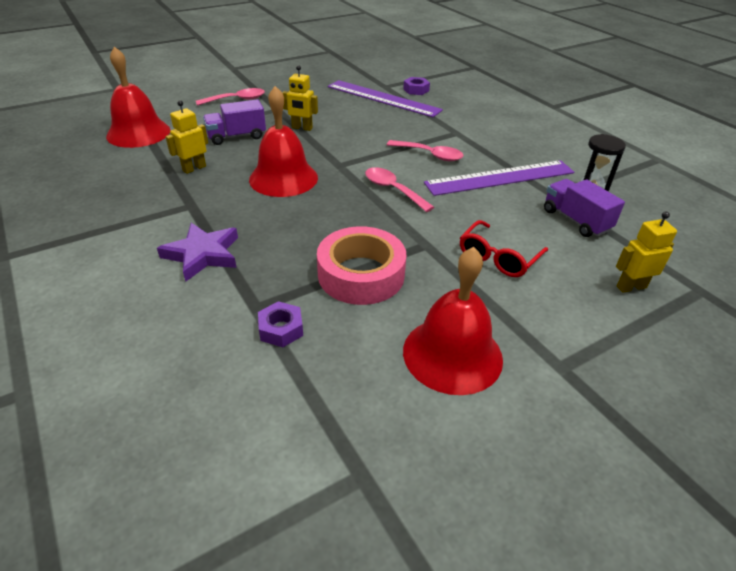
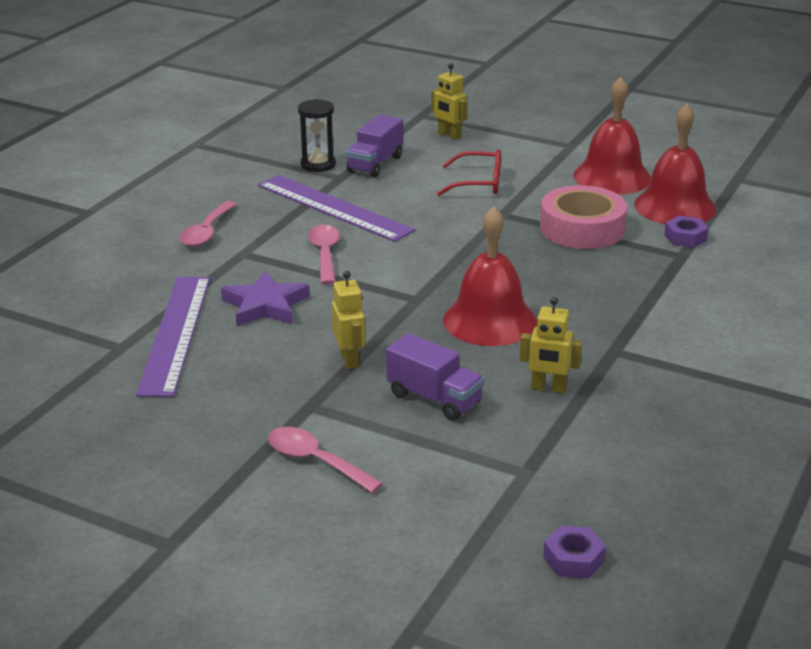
camera: 120 degrees left, 10 degrees down
(138, 133) = (526, 490): red bell -> red bell (675, 206)
(202, 254) = (667, 306): purple star -> purple star (265, 305)
(393, 190) = (430, 253): pink spoon -> pink spoon (206, 232)
(416, 90) = (114, 317): purple nut -> purple nut (573, 559)

